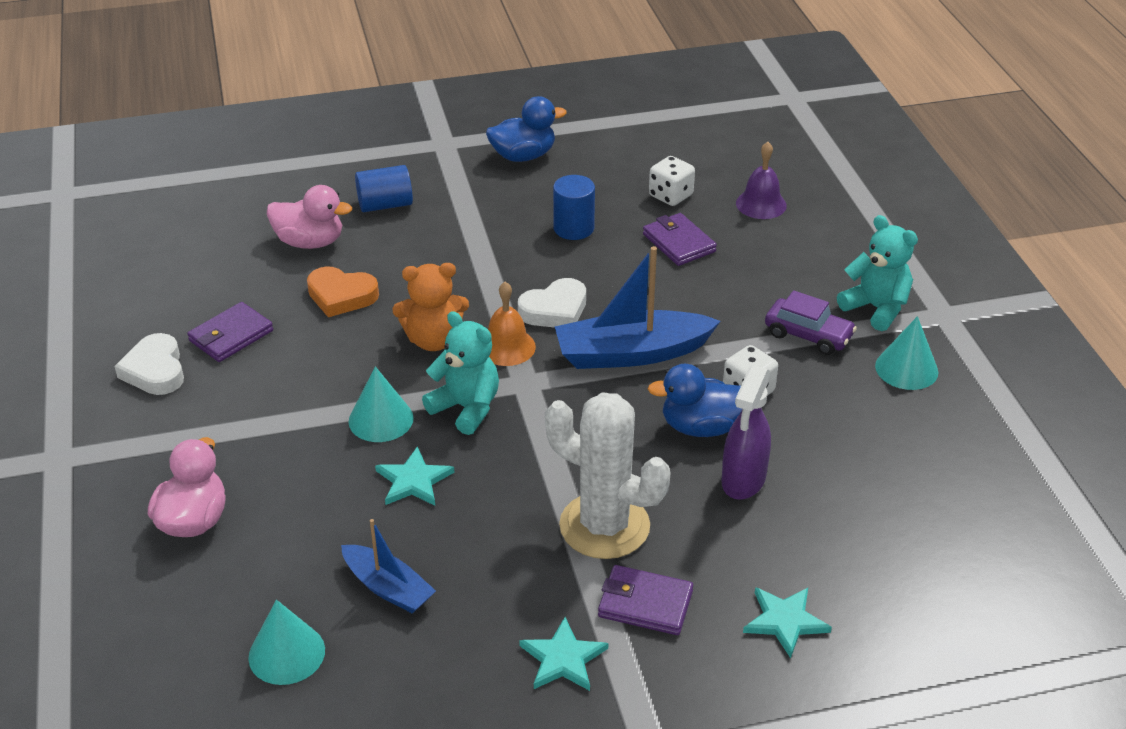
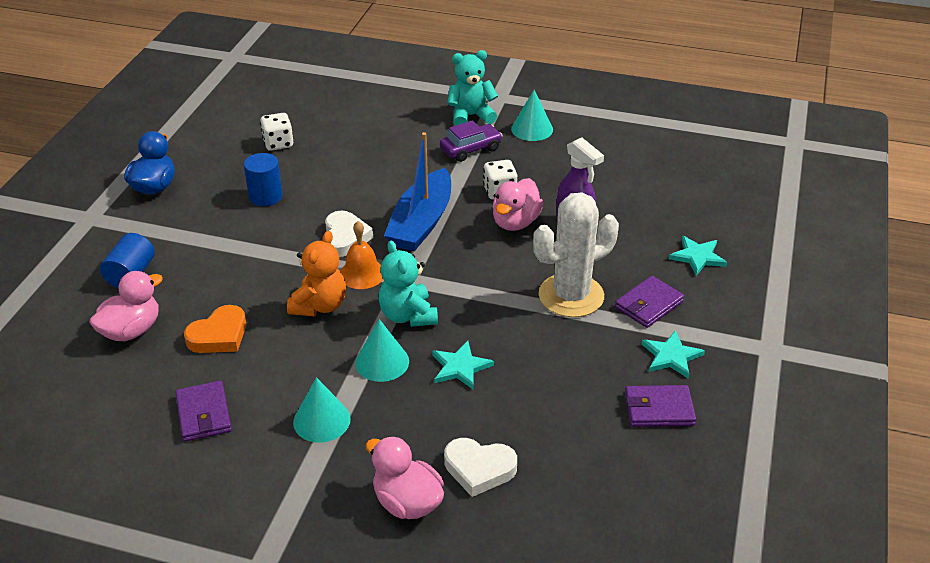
camera: 60 degrees left, 0 degrees up
(155, 370) = (202, 475): white heart -> white heart (479, 469)
(286, 653) = (583, 490): turquoise cone -> turquoise cone (321, 420)
(388, 588) = (555, 416): blue boat -> none
(466, 408) = (408, 315): turquoise teddy bear -> turquoise teddy bear turned 90 degrees counterclockwise
(679, 243) = (331, 160): purple wallet -> purple wallet (659, 409)
(701, 427) = (515, 222): blue duck -> pink duck
(761, 204) = (328, 113): purple bell -> none

